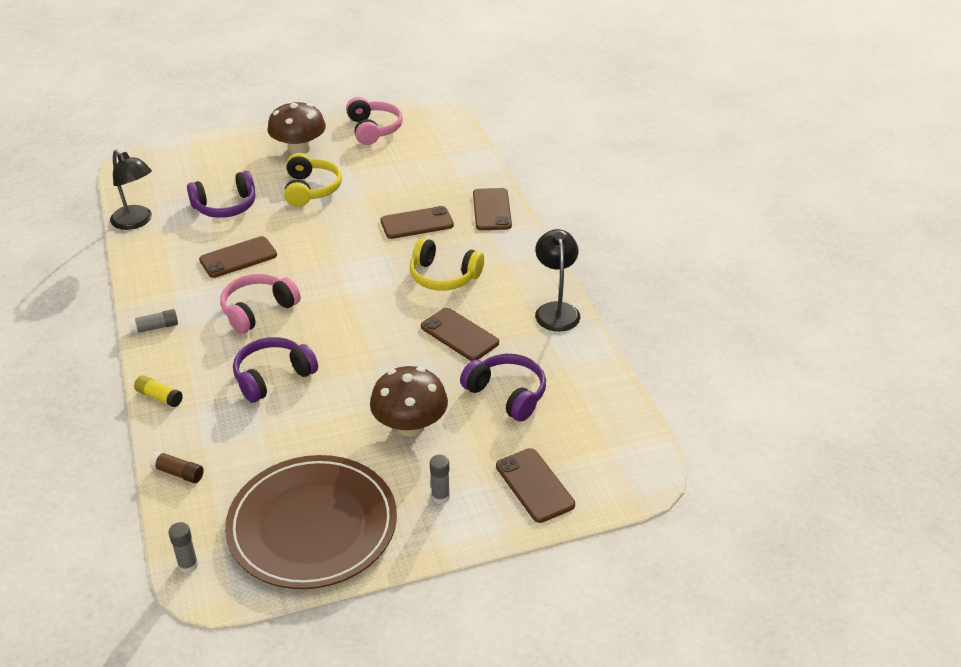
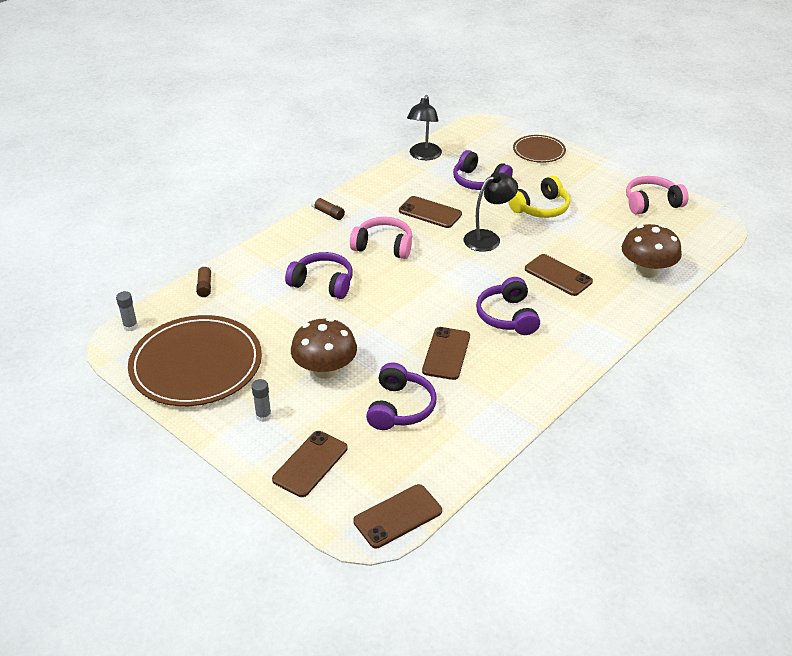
camera: 60 degrees right, 0 degrees up
(155, 327) = (328, 213): grey glue stick -> brown glue stick
(159, 397) = (266, 246): yellow glue stick -> none
(222, 151) = (539, 151): none -> brown plate
(299, 149) = (582, 181): brown mushroom -> brown mushroom (647, 270)
(373, 129) = (651, 203): pink headphones -> pink headphones turned 150 degrees counterclockwise
(443, 276) = (507, 316): yellow headphones -> purple headphones
(491, 210) = (620, 307): brown phone -> brown phone (397, 516)
(556, 310) = (527, 396): black lamp -> black lamp (488, 238)

